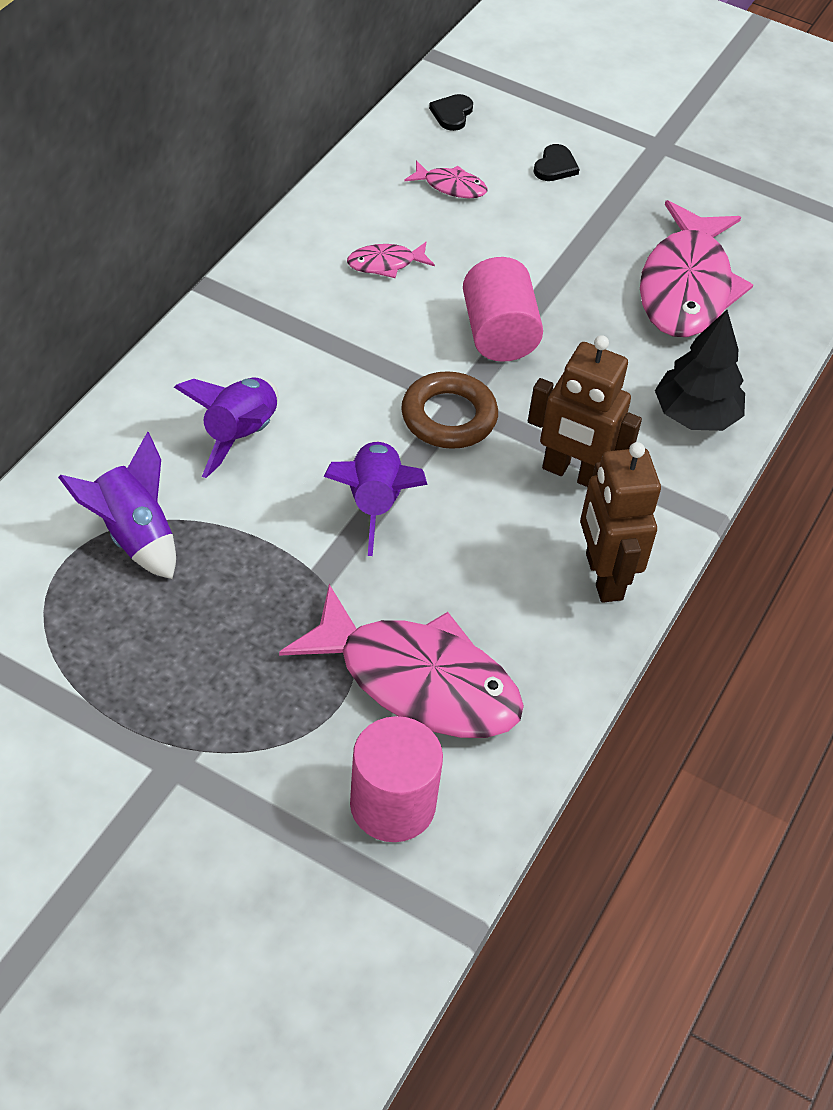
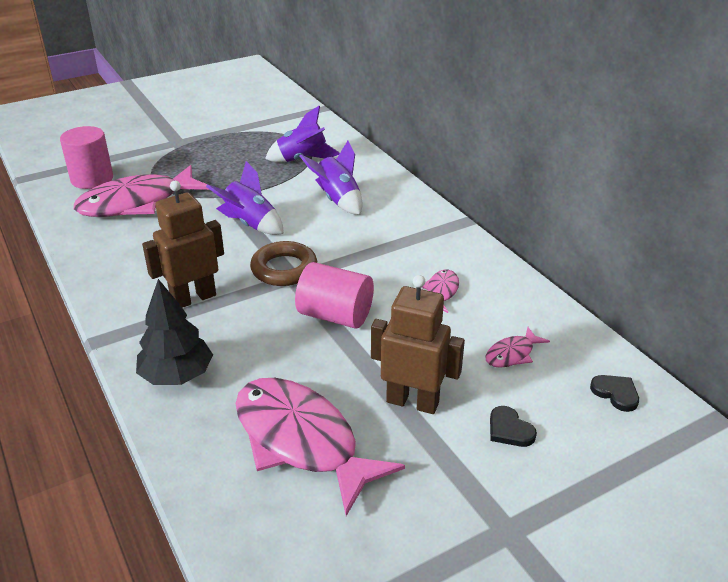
camera: 125 degrees right, 15 degrees down
(603, 577) = (116, 279): brown robot -> brown robot (412, 402)

